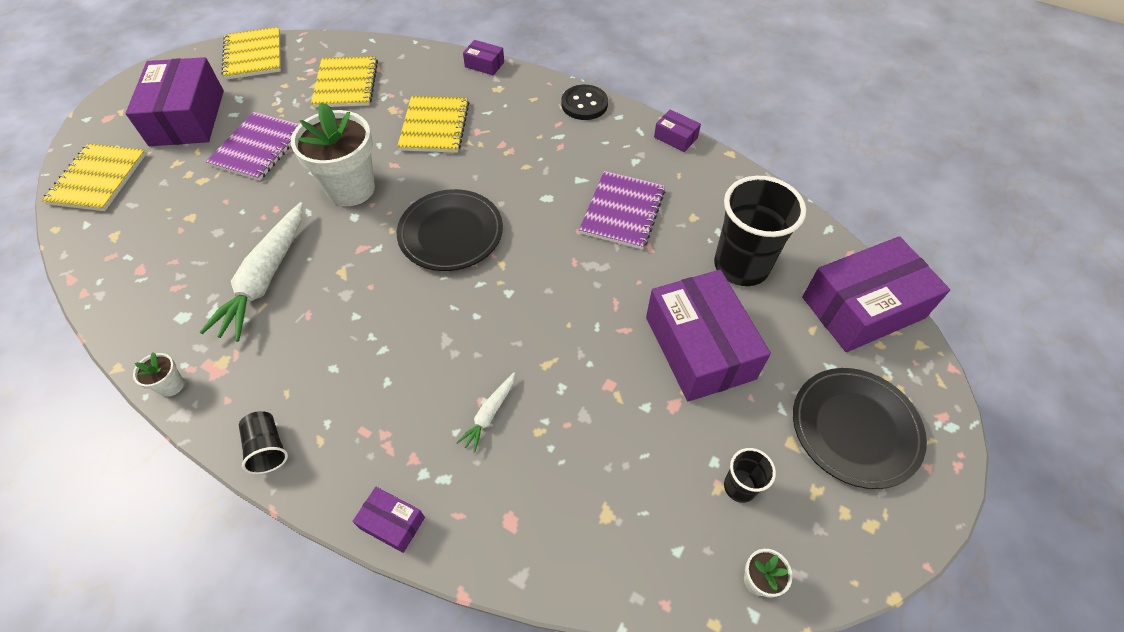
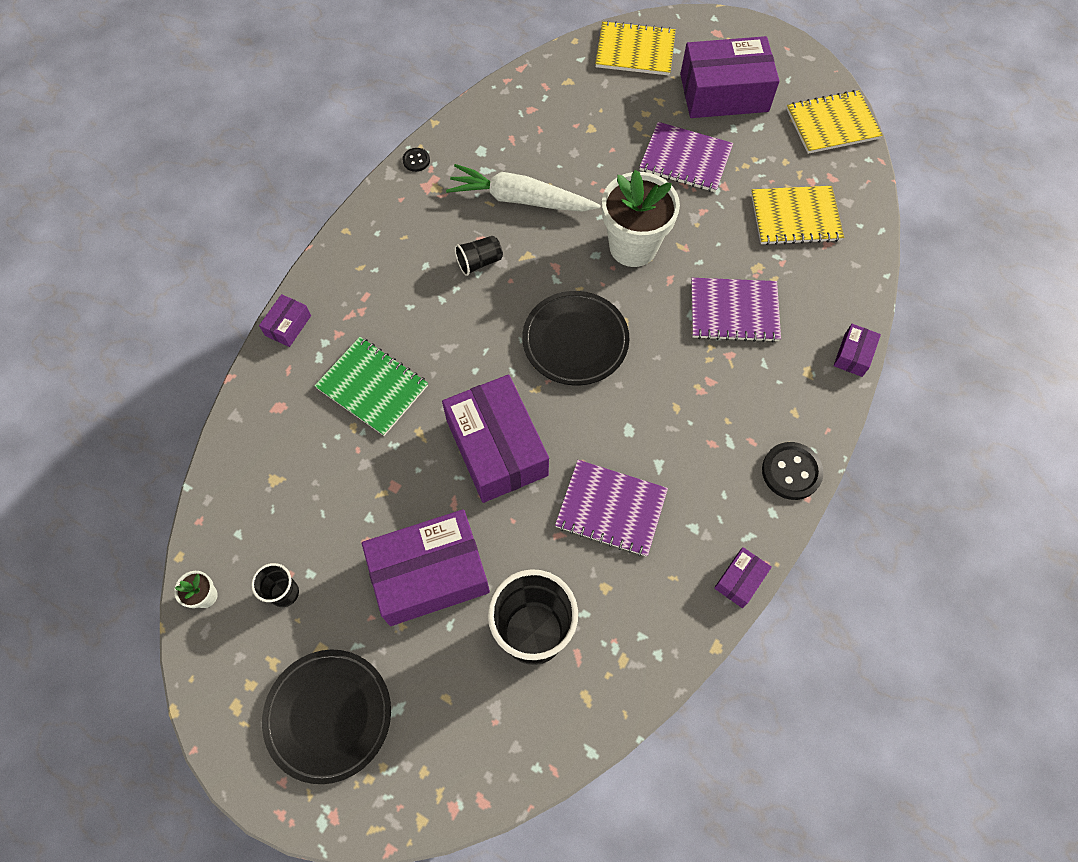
camera: 90 degrees right, 10 degrees up
(171, 385) = (416, 160): white flower pot -> black button
(267, 448) = (357, 234): black cup -> black cup (479, 262)
(434, 126) = (734, 311): yellow notebook -> purple notebook
(489, 414) = (372, 387): white carrot -> green notebook
(862, 307) = (473, 764): purple box -> purple box (497, 448)

